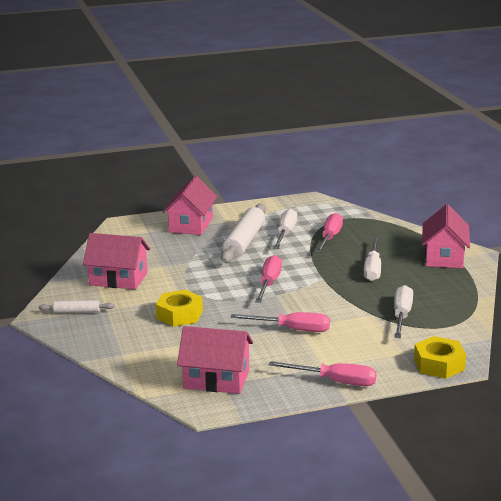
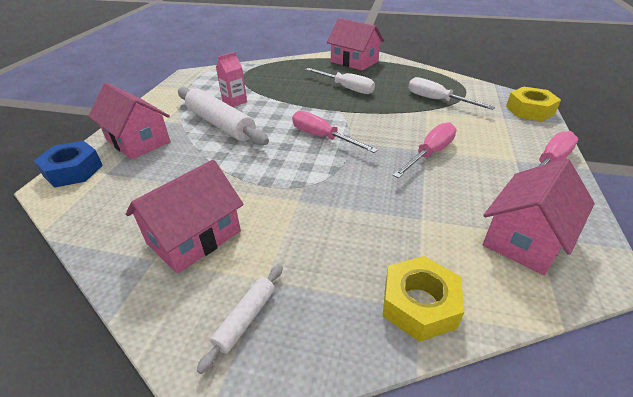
camera: 60 degrees left, 15 degrees up
(140, 222) = (73, 171): none -> blue nut
(179, 315) = (342, 215): yellow nut -> yellow nut (419, 304)
(285, 233) = (234, 101): white screwdriver -> pink carton
(330, 238) = (270, 87): pink screwdriver -> none

